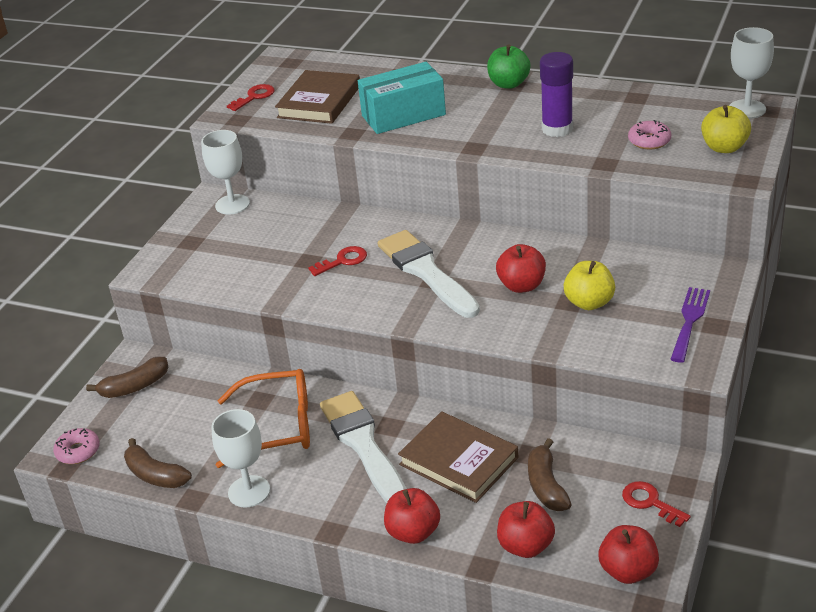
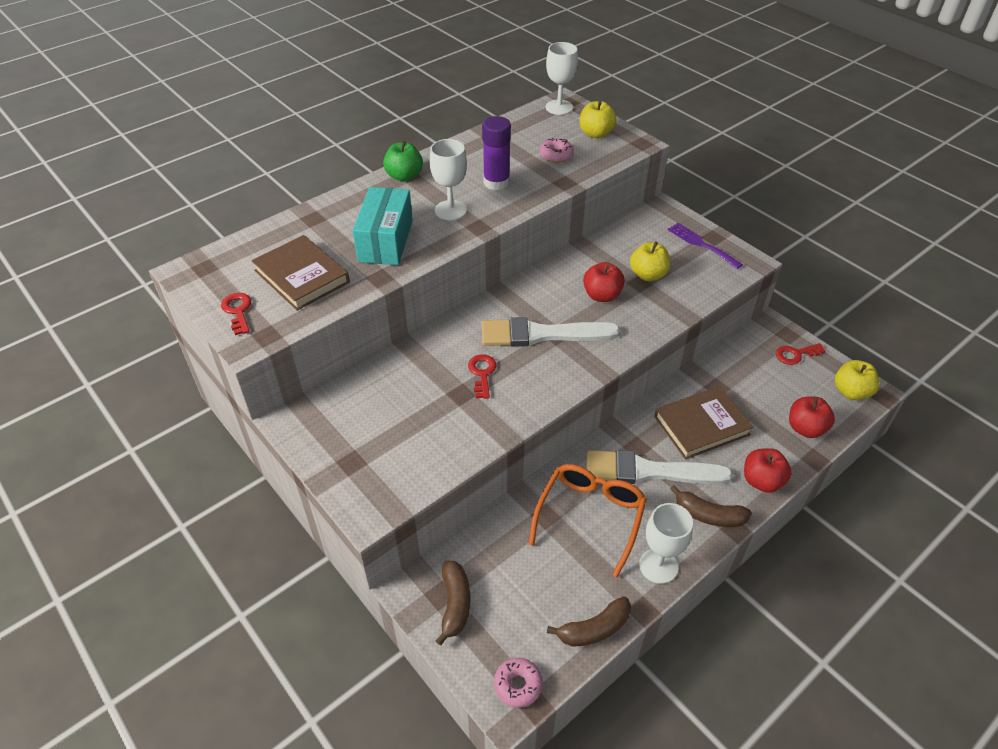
camera: 65 degrees left, 10 degrees up
(232, 204) = (320, 411): white goblet -> white goblet (450, 210)
(546, 485) = (753, 393): brown banana -> brown banana (708, 515)
(628, 571) = (851, 392): red apple -> yellow apple

